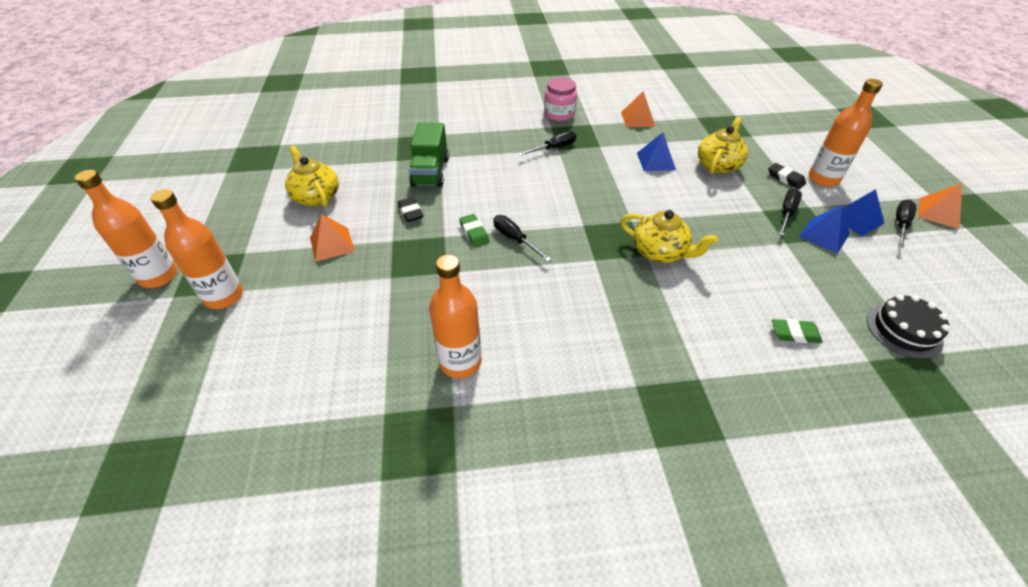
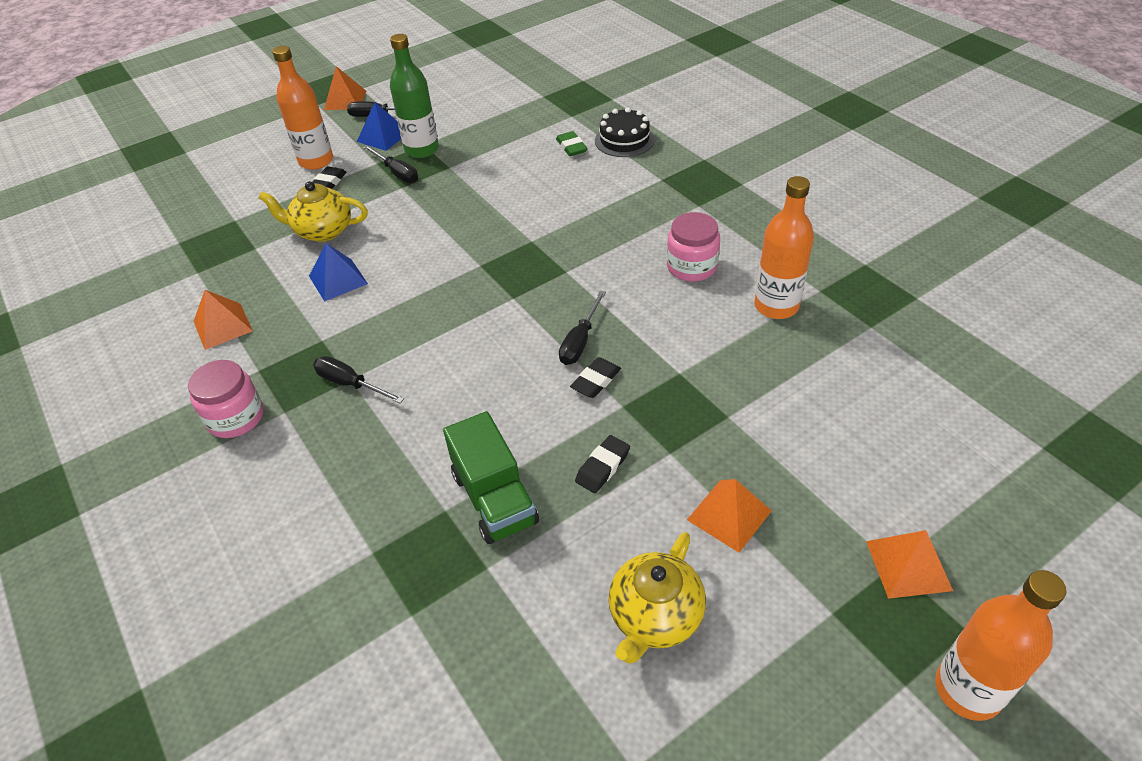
camera: 115 degrees left, 0 degrees up
(224, 297) = (908, 565): orange bottle -> orange pyramid
(430, 172) = (494, 498): green truck -> green truck turned 90 degrees clockwise
(474, 233) = (596, 381): green eraser -> black eraser
(548, 333) = (691, 267): none -> pink jar
(660, 252) = (521, 233): yellow teapot -> none
(786, 213) = (397, 173): black screwdriver -> black screwdriver turned 135 degrees counterclockwise
(824, 235) = (421, 150): blue pyramid -> green bottle
(904, 330) = (525, 105): black cake -> black cake (624, 140)

